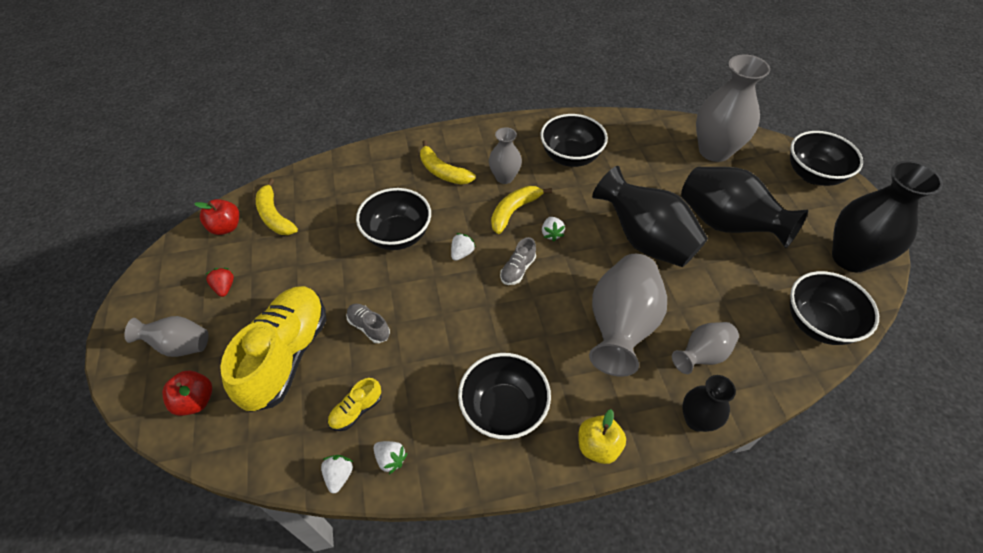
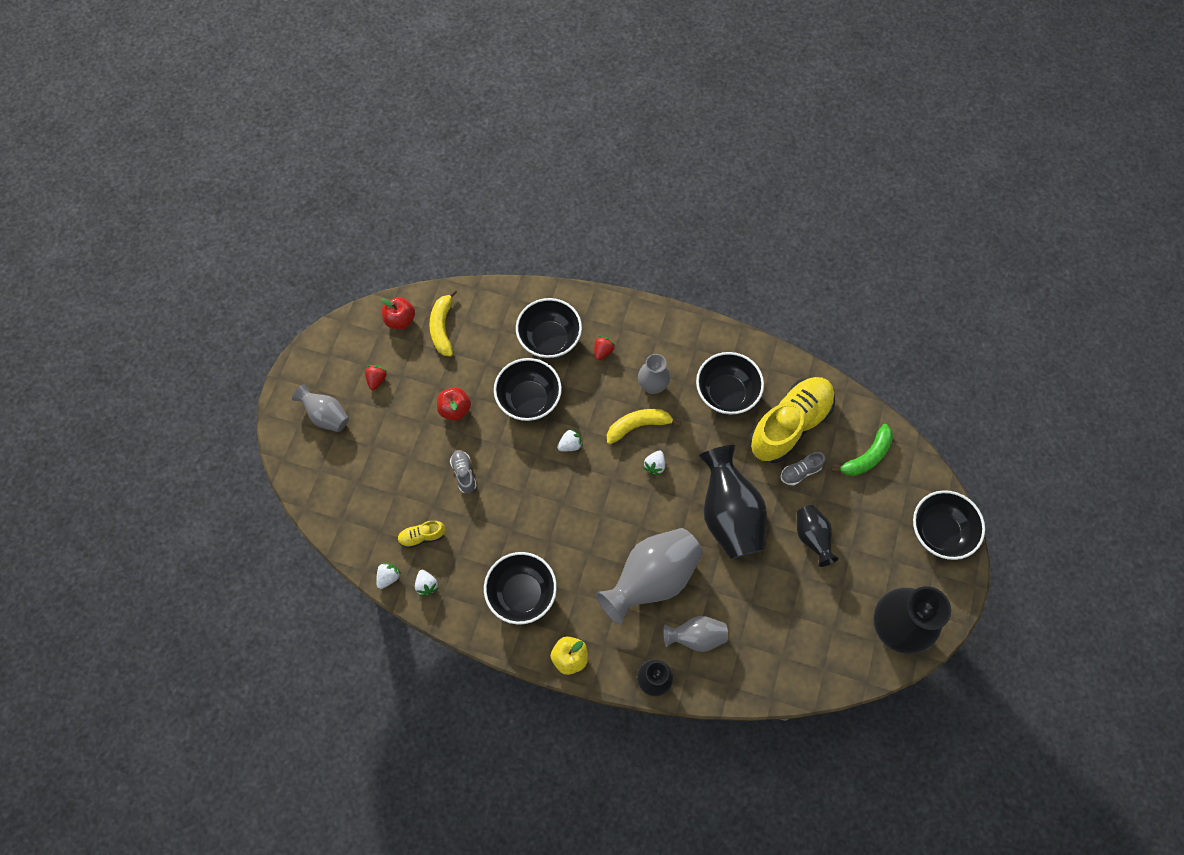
camera: 30 degrees right, 15 degrees up
(195, 401) = (321, 468): red apple -> red apple (455, 409)
(286, 356) = (395, 465): yellow shoe -> yellow shoe (789, 425)
(443, 172) = (603, 351): yellow banana -> red strawberry
(518, 269) = (605, 484): grey shoe -> grey shoe (800, 472)
(714, 151) = (867, 456): grey vase -> green banana
(726, 224) = (812, 537): black vase -> black vase, size x0.55
(817, 323) = (811, 665): black bowl -> black bowl (549, 340)

